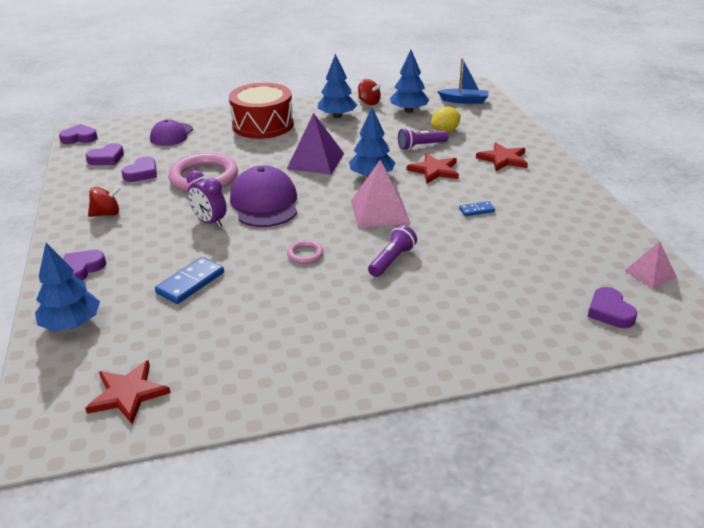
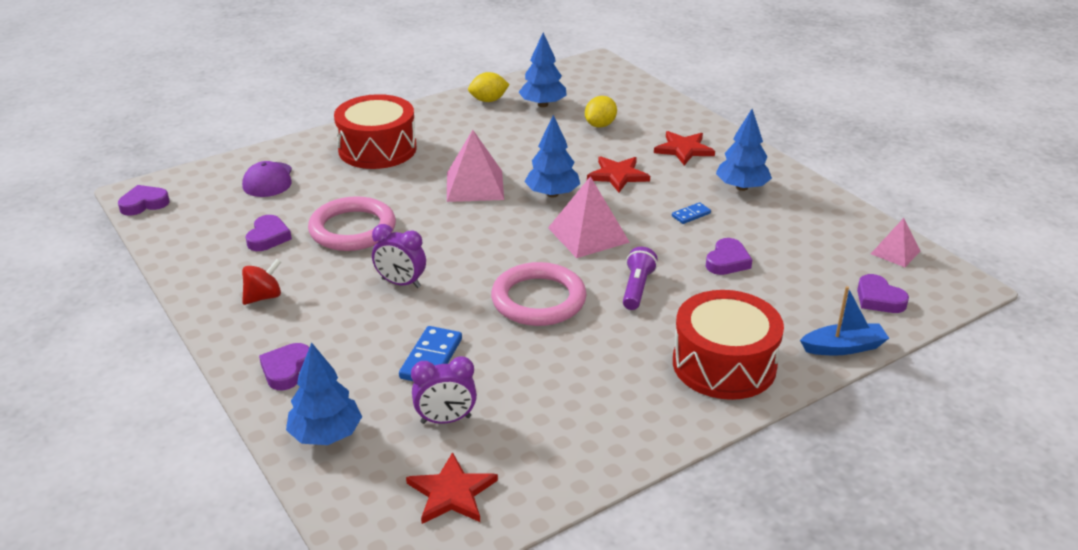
camera: 20 degrees left, 0 degrees up
(107, 158) = (205, 225): purple heart -> purple heart (727, 261)
(166, 333) = (446, 420): none -> purple clock
(264, 203) = (450, 248): purple cap -> none
(305, 254) = (538, 300): pink ring -> pink ring, size x2.25
(316, 161) = (475, 186): purple pyramid -> pink pyramid
(337, 116) = (462, 124): blue tree -> blue tree (741, 187)
(369, 102) = (488, 100): red spinning top -> yellow lemon
(421, 146) = (584, 148): purple flashlight -> none
(427, 339) = (724, 364): none -> red drum
(464, 101) = (599, 83): blue boat -> blue boat (843, 347)

